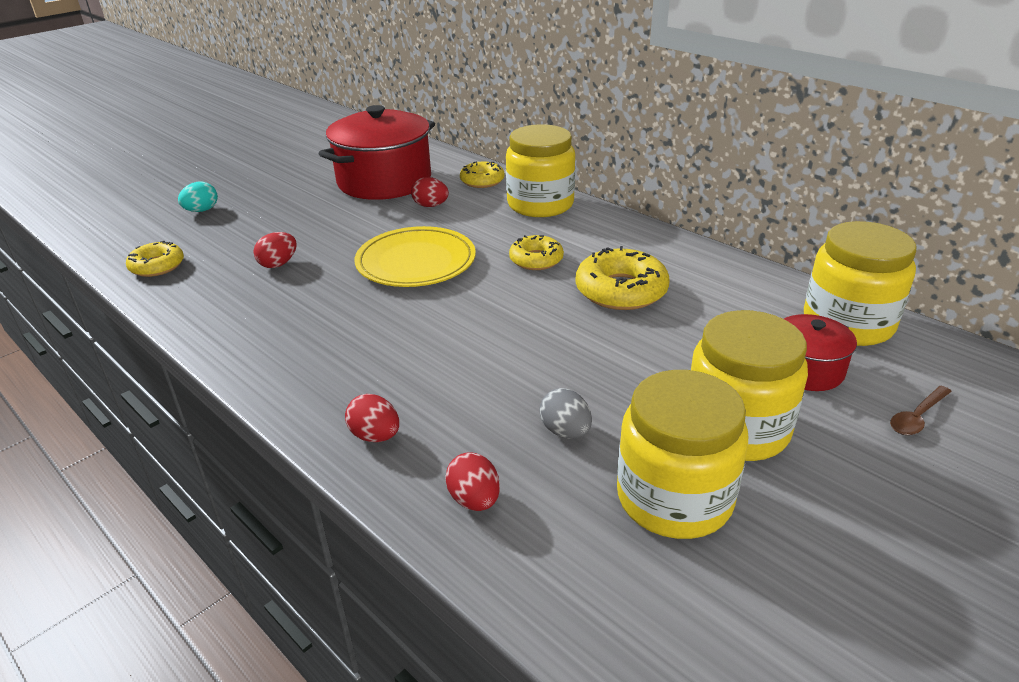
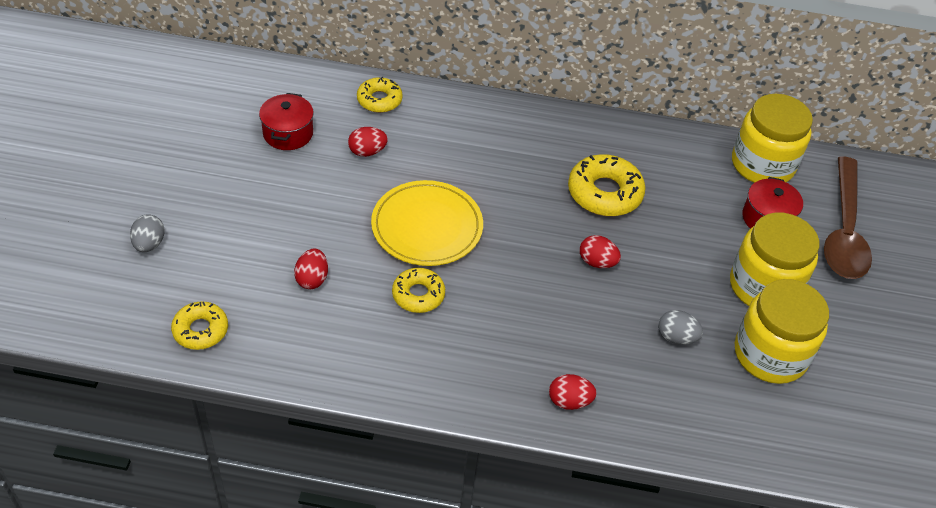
camera: 40 degrees left, 15 degrees up
(201, 210) = (149, 244): turquoise egg -> grey egg
(384, 181) = (288, 133): red pot -> red pot, size x0.50
(474, 500) = (671, 414): red egg -> red egg (597, 262)
(536, 260) = (517, 184): yellow donut -> yellow donut (418, 295)
(540, 204) = (459, 115): yellow jar -> none
(917, 417) = (844, 231): brown spoon -> brown spoon, size x2.47

